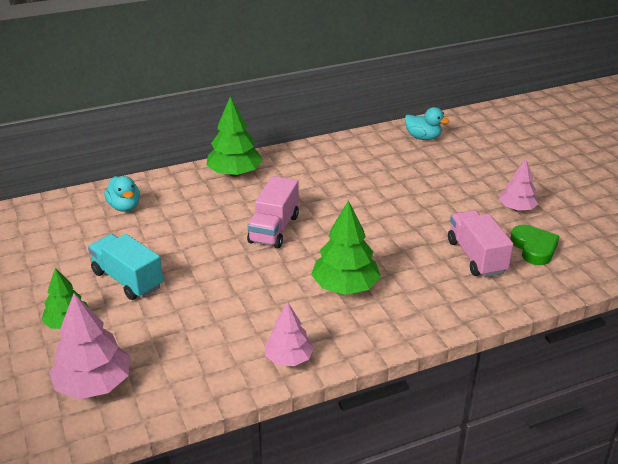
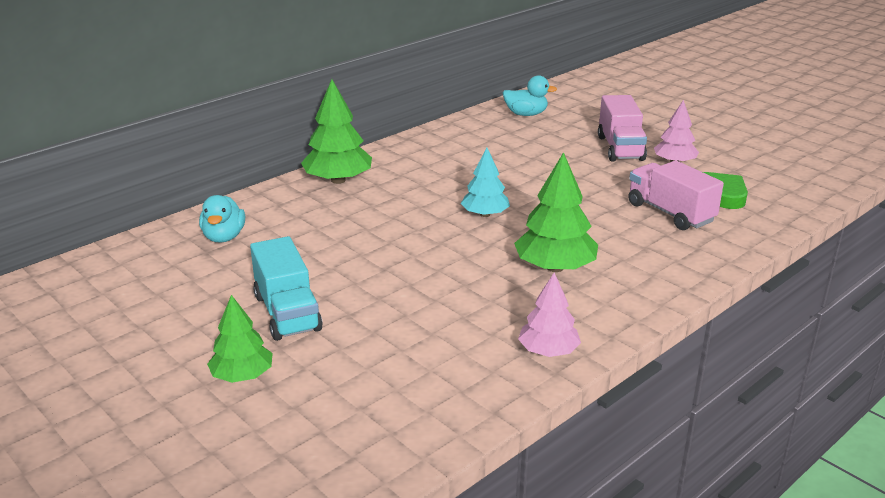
camera: 20 degrees left, 5 degrees down
(94, 384) = (329, 435): pink tree -> none
(125, 207) = (224, 237): turquoise duck -> turquoise duck turned 45 degrees clockwise
(127, 280) = (287, 313): turquoise truck -> turquoise truck turned 135 degrees counterclockwise
(274, 229) = (429, 227): pink truck -> pink truck (620, 148)
(324, 227) = (485, 214): none -> turquoise tree

